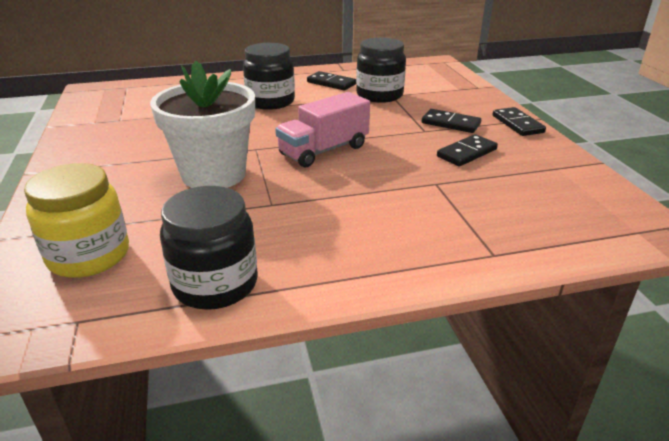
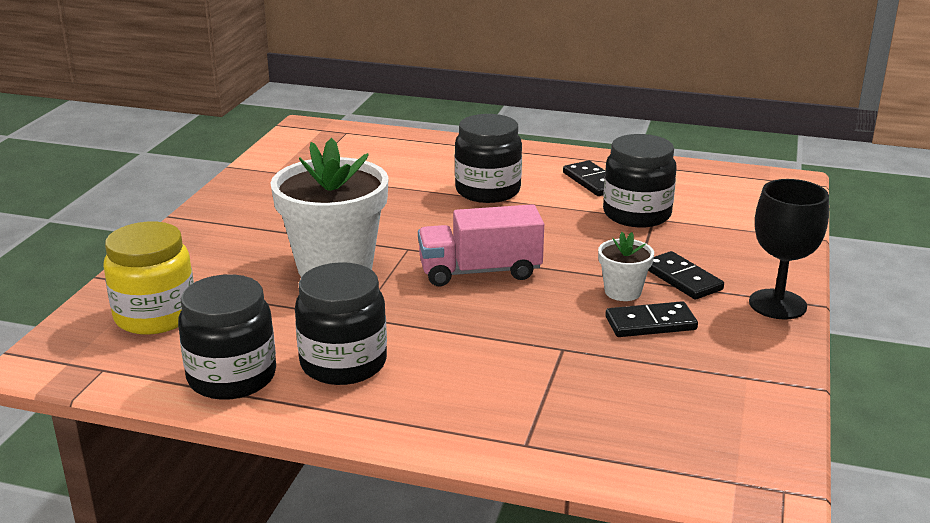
camera: 30 degrees right, 5 degrees down
(298, 241) = (343, 363): none -> black jar
(427, 139) = (622, 292): none -> white flower pot
(517, 124) = (777, 304): black domino -> black goblet

